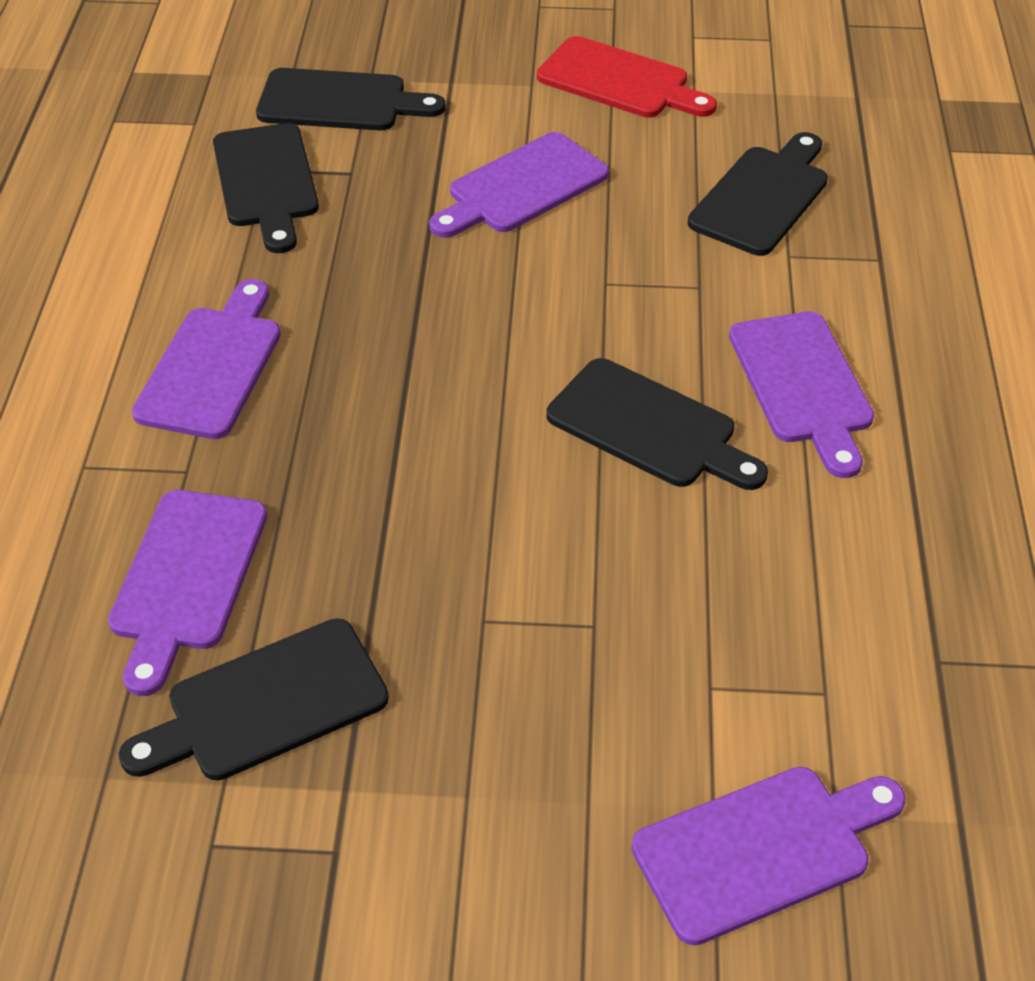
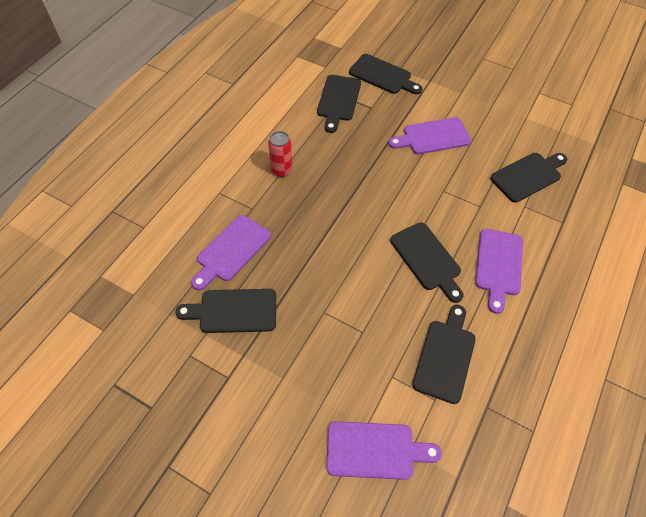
camera: 25 degrees right, 10 degrees up
(213, 366) = (281, 170): purple cutting board -> red can
(619, 81) = (497, 103): red cutting board -> none
(799, 601) = (445, 356): none -> black cutting board

